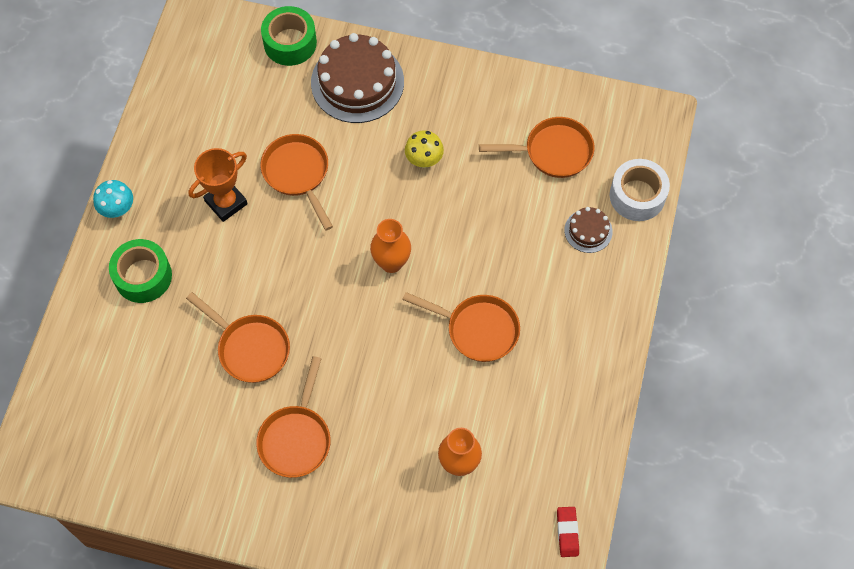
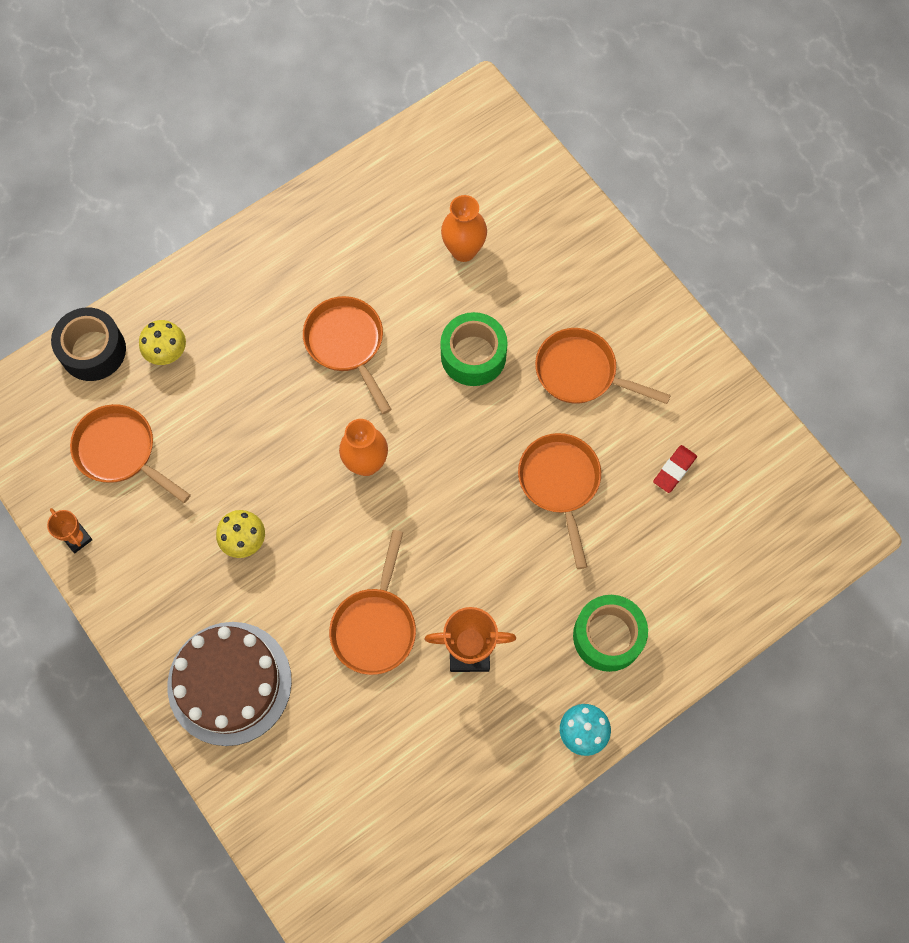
camera: 140 degrees left, 5 degrees up
(290, 43) = (255, 792): green tape -> green tape (473, 355)
(296, 438) = (581, 373): orange pan -> orange pan turned 120 degrees counterclockwise
(526, 87) = (77, 538): none -> orange trophy
(567, 532) = (426, 140): red eraser -> red eraser (674, 470)
(588, 231) = (168, 353): brown cake -> yellow mushroom
(637, 196) = (93, 350): white tape -> black tape

